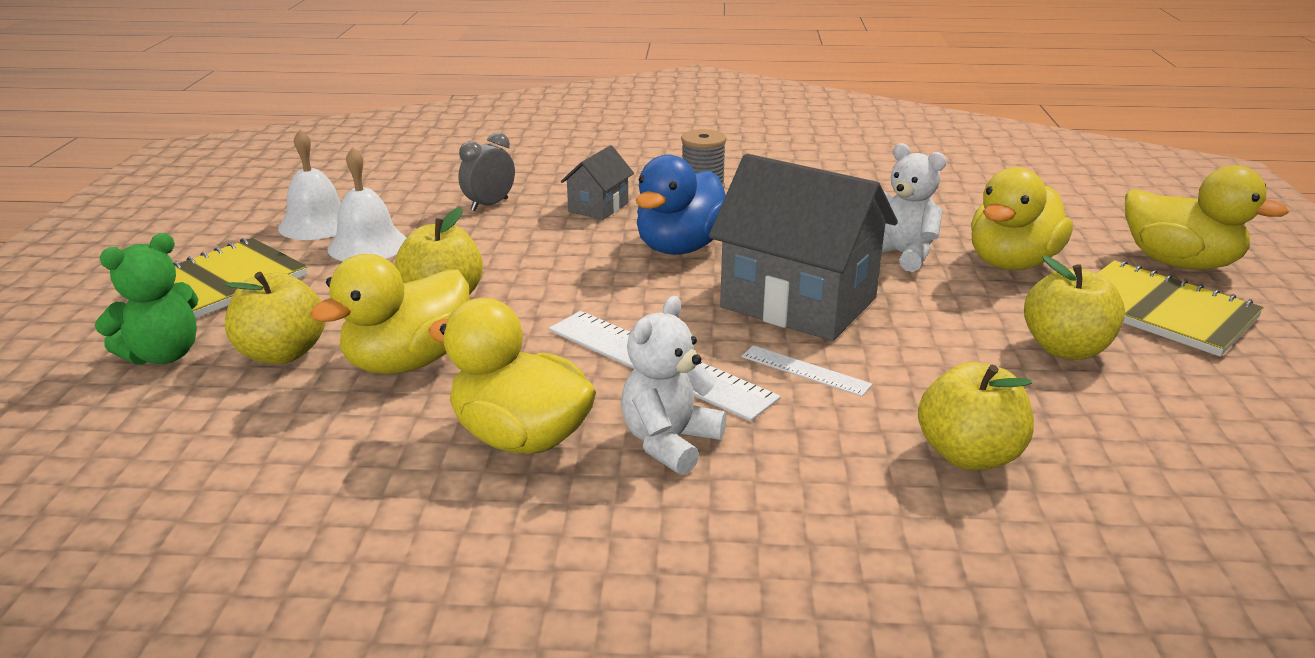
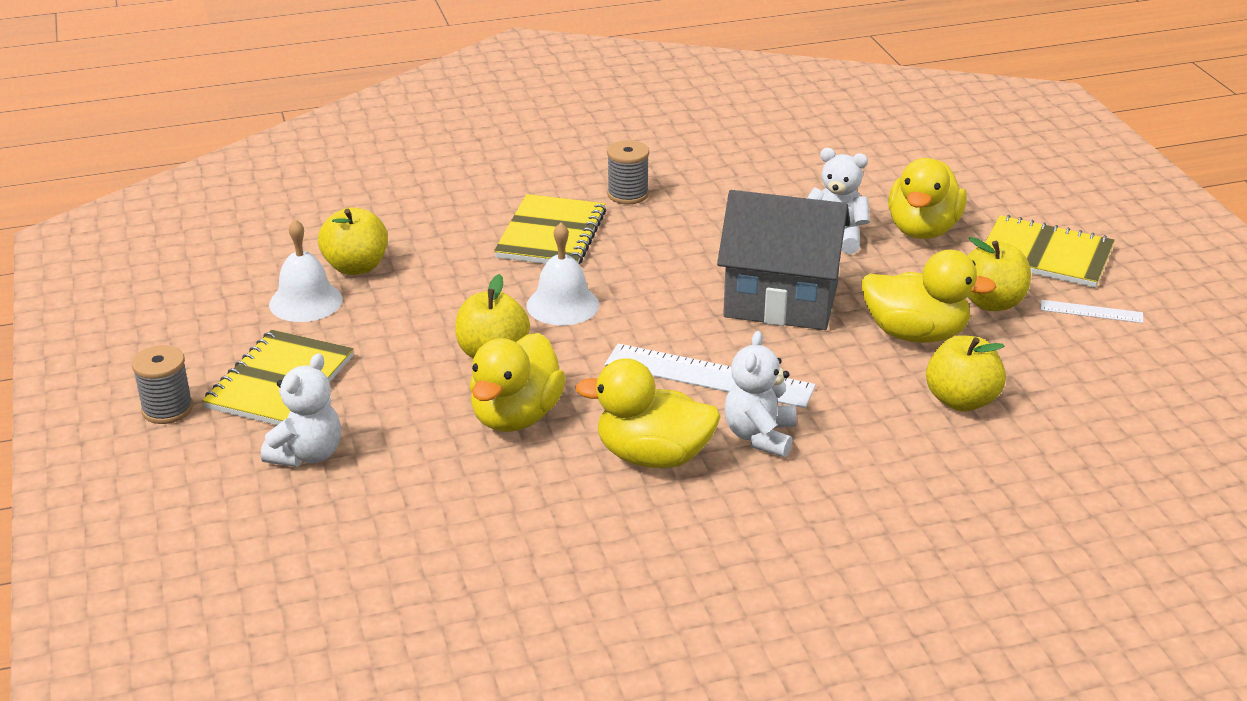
camera: 20 degrees left, 5 degrees up
(92, 289) = (167, 409): none -> grey spool
(164, 355) = (307, 454): green teddy bear -> white teddy bear
(282, 353) = (406, 432): yellow apple -> yellow apple (356, 267)
(368, 245) = (376, 315): white bell -> white bell (562, 305)
(489, 205) = (449, 250): grey clock -> none
(598, 207) = (551, 234): grey house -> yellow notebook
(680, 247) = (653, 264): blue duck -> none
(805, 370) = (819, 359): white ruler -> white ruler (1091, 312)
(1179, 263) = (1044, 206): yellow duck -> yellow duck (915, 334)

